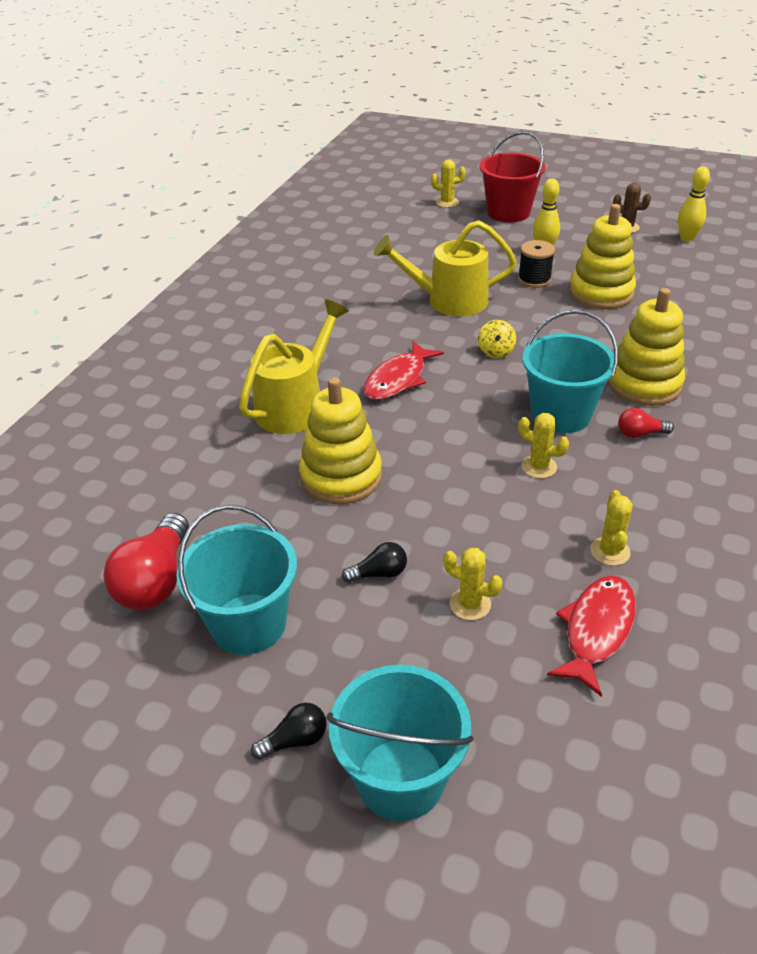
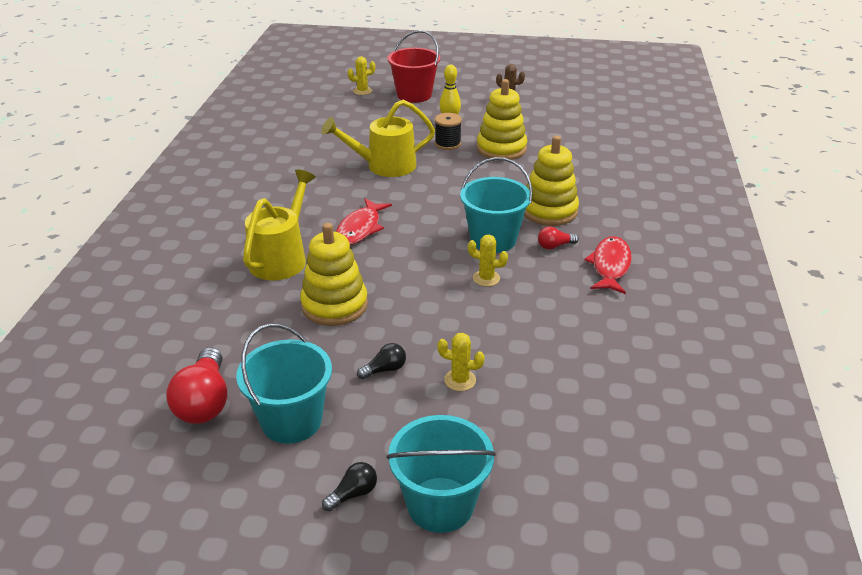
camera: 15 degrees left, 5 degrees down
(495, 352) = (431, 200): yellow spinning top -> none
(596, 630) = (556, 383): red fish -> red fish (610, 266)
(610, 551) = (552, 329): yellow cactus -> none
(686, 238) = (556, 103): yellow bowling pin -> none

